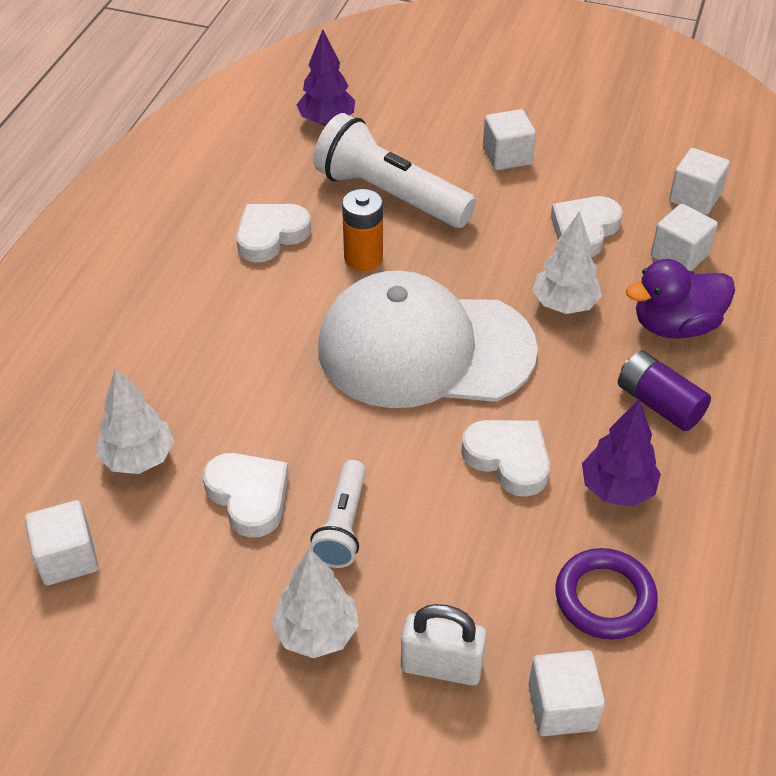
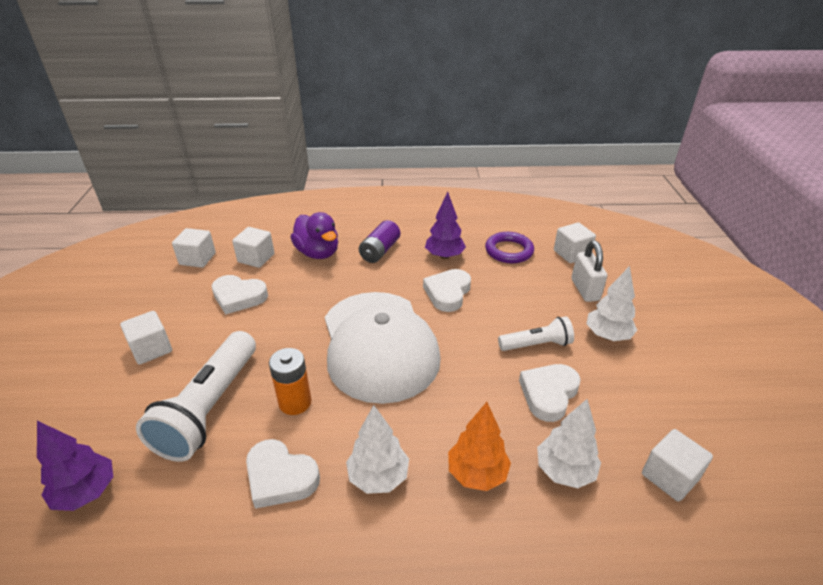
camera: 110 degrees left, 10 degrees down
(183, 381) = (477, 474): none -> orange tree
(564, 305) = (314, 294): white tree -> white tree (378, 477)

